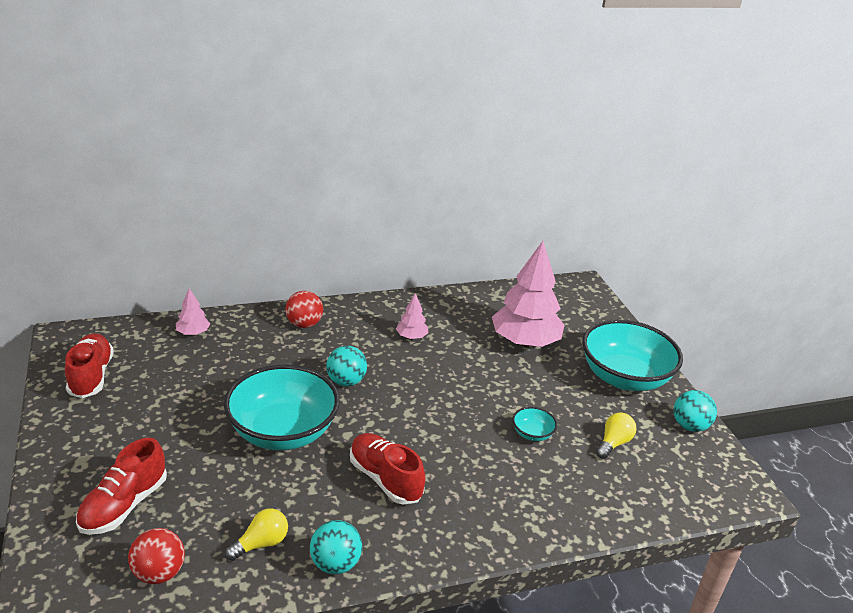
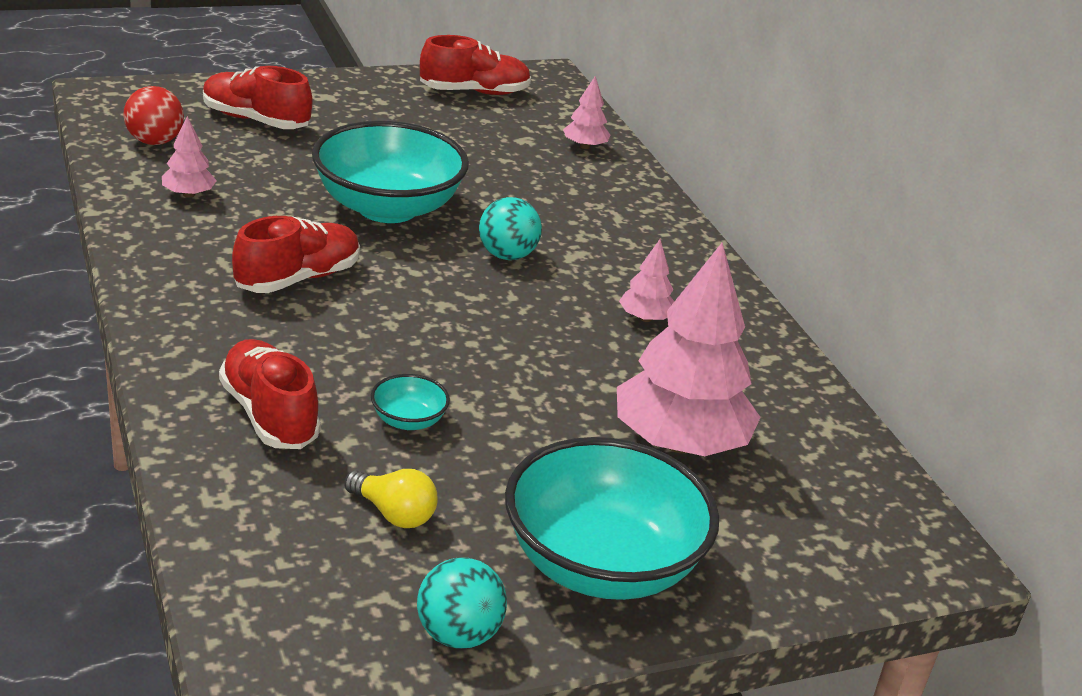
camera: 85 degrees right, 0 degrees up
(261, 544) = (189, 194): yellow light bulb -> pink tree
(304, 324) = (640, 225): red ball -> none
(335, 564) = (150, 239): turquoise ball -> none
(543, 492) = (269, 415): none -> red shoe

